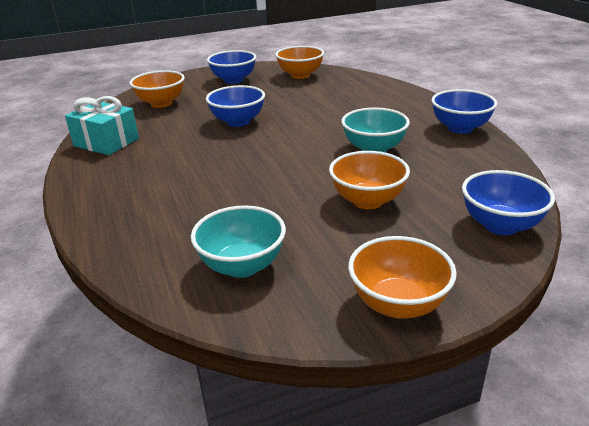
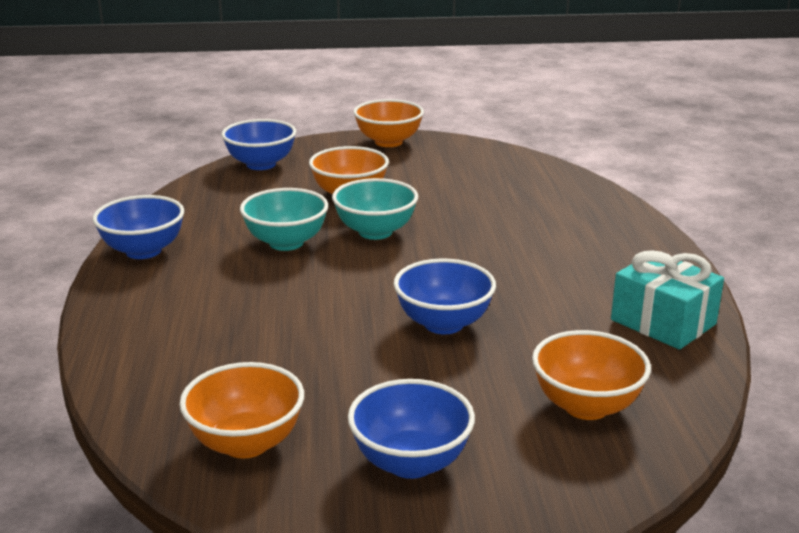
camera: 165 degrees left, 5 degrees down
(242, 266) = (488, 171): turquoise bowl -> turquoise bowl (375, 232)

